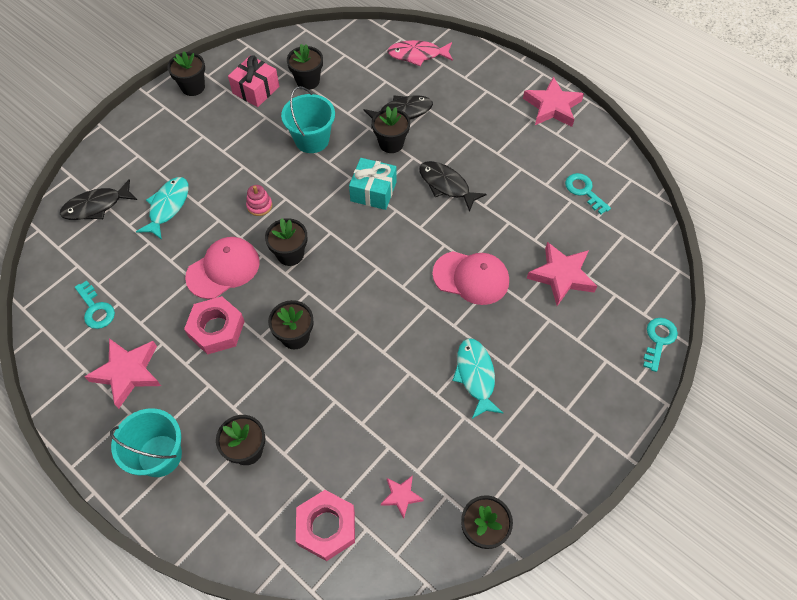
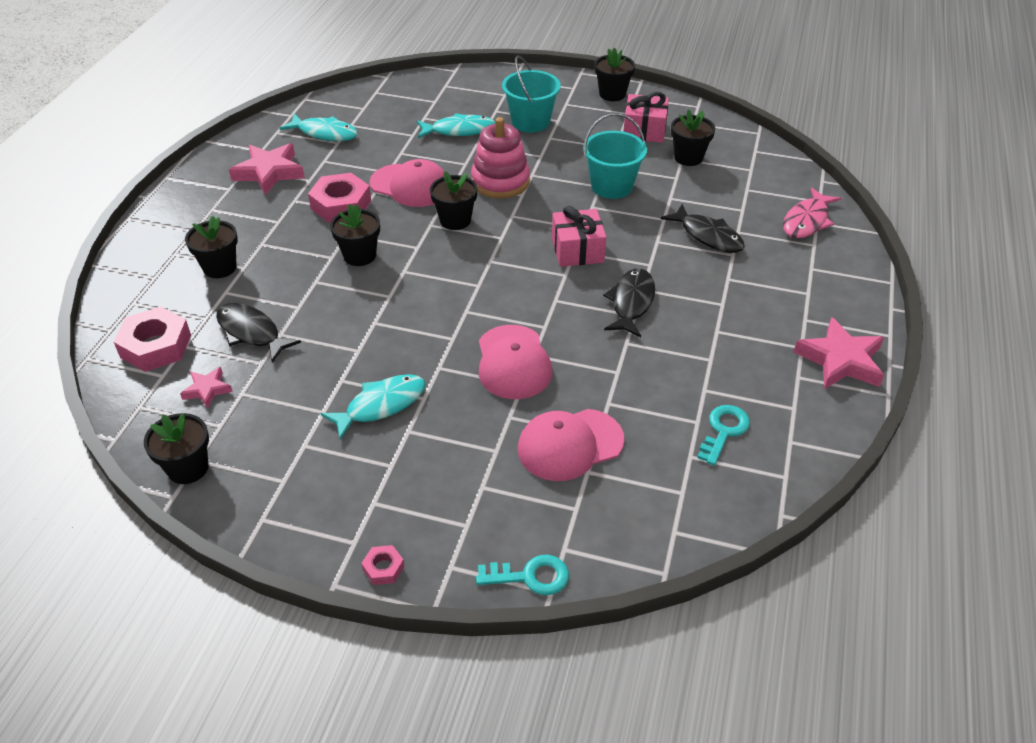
camera: 65 degrees right, 15 degrees down
(96, 206) = (432, 94): black fish -> black fish (251, 333)
(96, 309) = (324, 133): turquoise key -> turquoise fish
(160, 455) = (194, 219): turquoise bucket -> turquoise bucket (530, 122)
(259, 206) = (500, 181): pink stacking toy -> pink stacking toy, size x2.02
(373, 191) = (577, 250): turquoise gift -> pink gift
(391, 143) = (655, 242): black flower pot -> none
(417, 55) = (807, 221): pink fish -> pink fish turned 120 degrees counterclockwise
(561, 276) = (570, 445): pink star -> pink cap
(624, 422) = (383, 568): none -> pink nut

